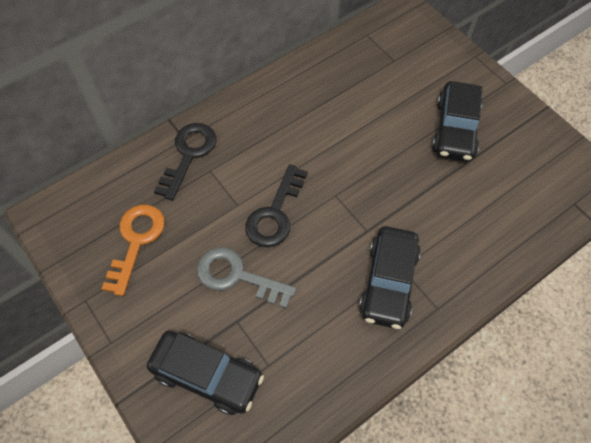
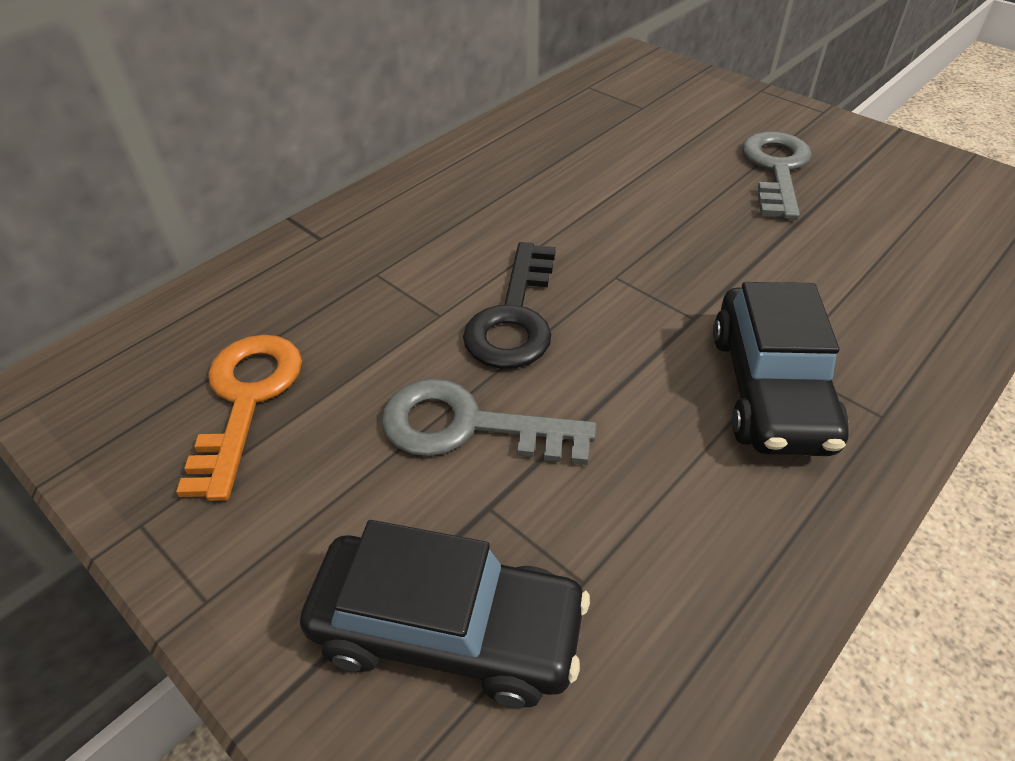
camera: 10 degrees left, 15 degrees down
(188, 155) = (332, 257): black key -> none
(455, 129) = (776, 169): black car -> grey key

